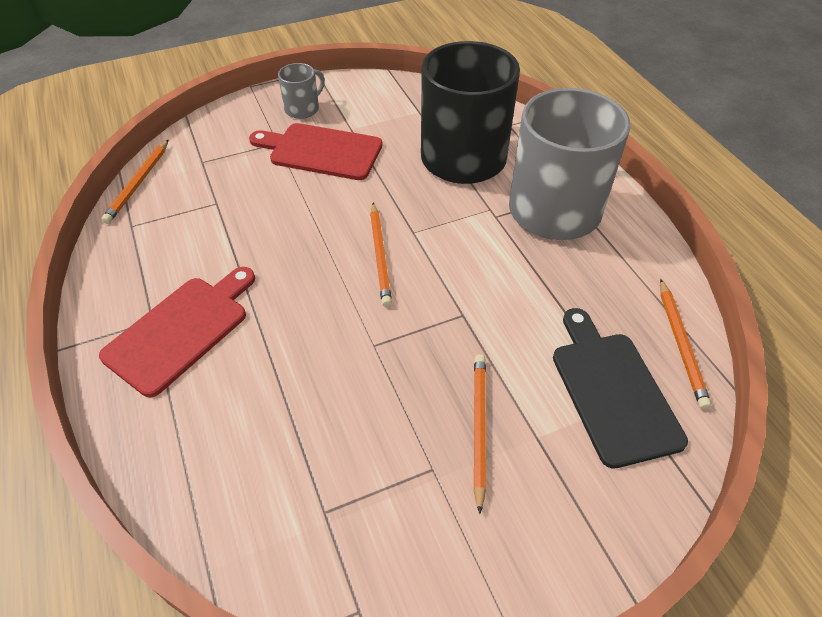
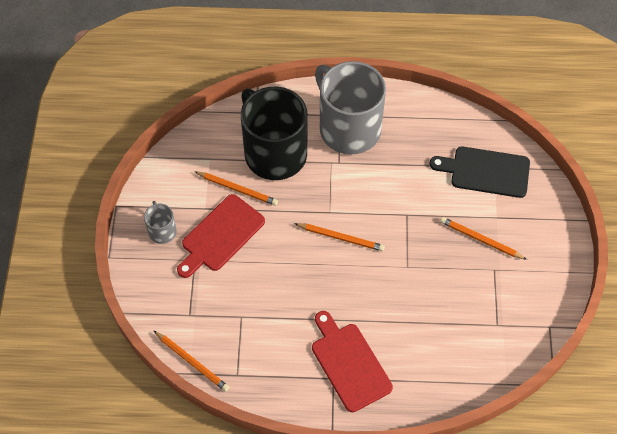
camera: 65 degrees left, 10 degrees up
(681, 344) = (473, 126): orange pencil -> orange pencil (237, 189)

